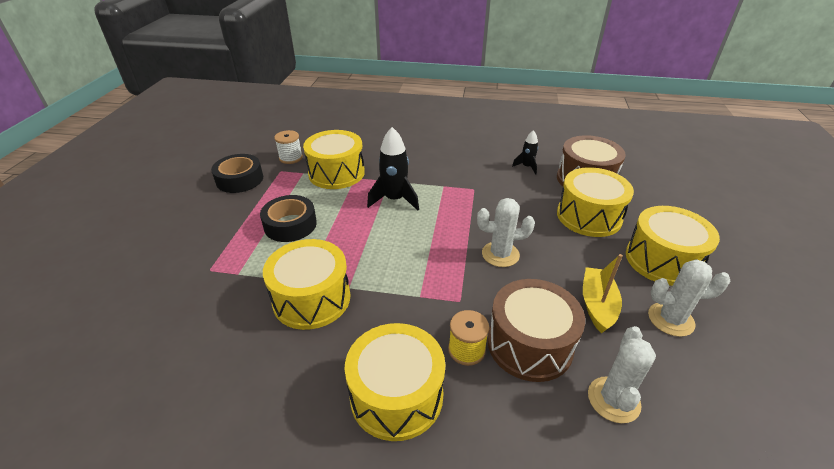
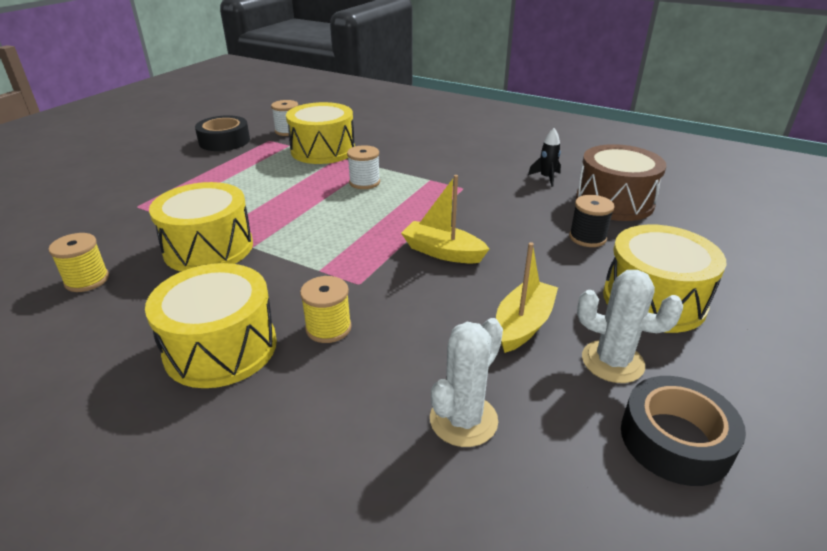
camera: 20 degrees right, 5 degrees down
(224, 363) = (87, 280): none -> yellow spool
(290, 225) = (240, 185): black tape -> black tape (675, 440)
(394, 200) = (364, 182): black rocket -> white spool
(500, 254) = (442, 252): white cactus -> yellow boat
(529, 344) = (405, 341): brown drum -> none
(589, 216) = (587, 238): yellow drum -> black spool

